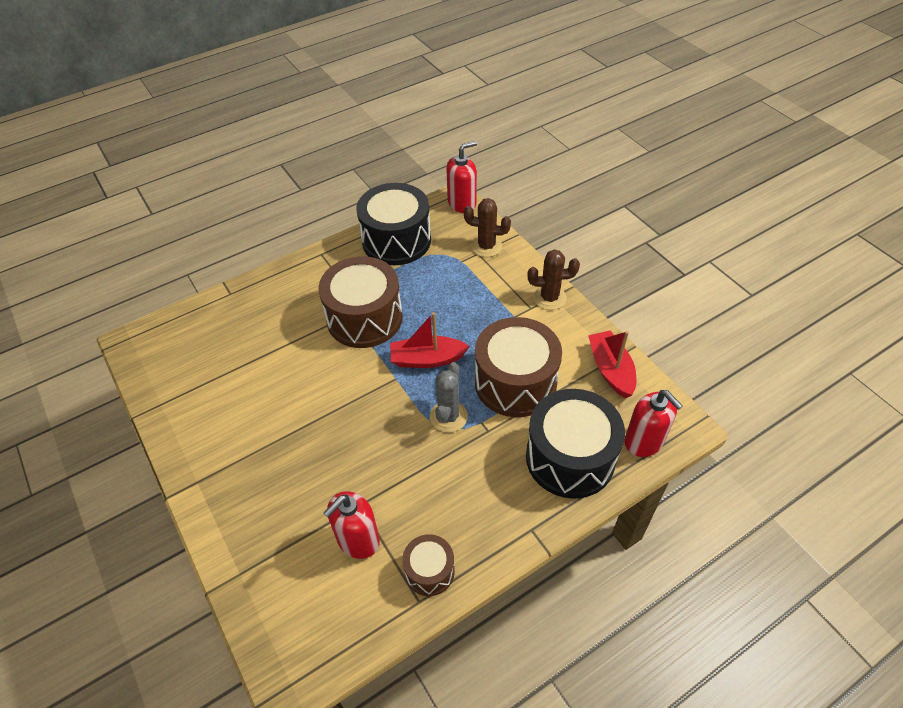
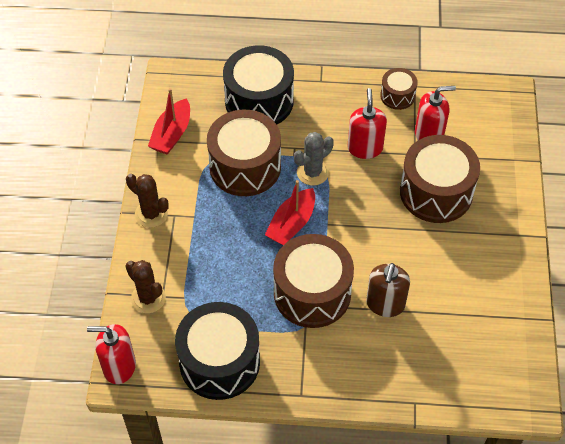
camera: 145 degrees left, 5 degrees up
(296, 344) = (385, 304): none -> brown soap dispenser
(310, 474) = (436, 192): none -> brown drum
(427, 359) = (291, 224): red boat -> red boat turned 90 degrees clockwise
(644, 441) = (204, 82): red soap dispenser -> red soap dispenser (365, 148)

